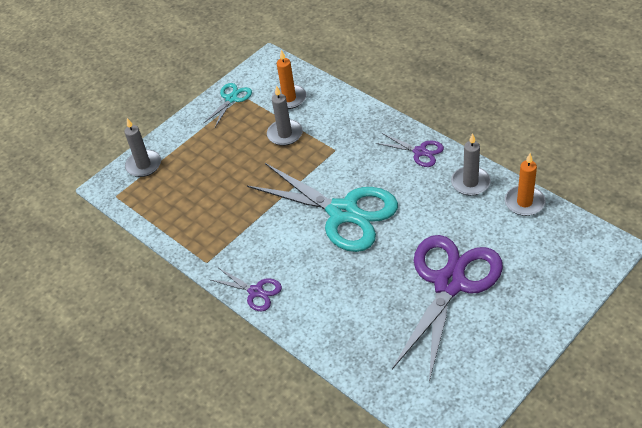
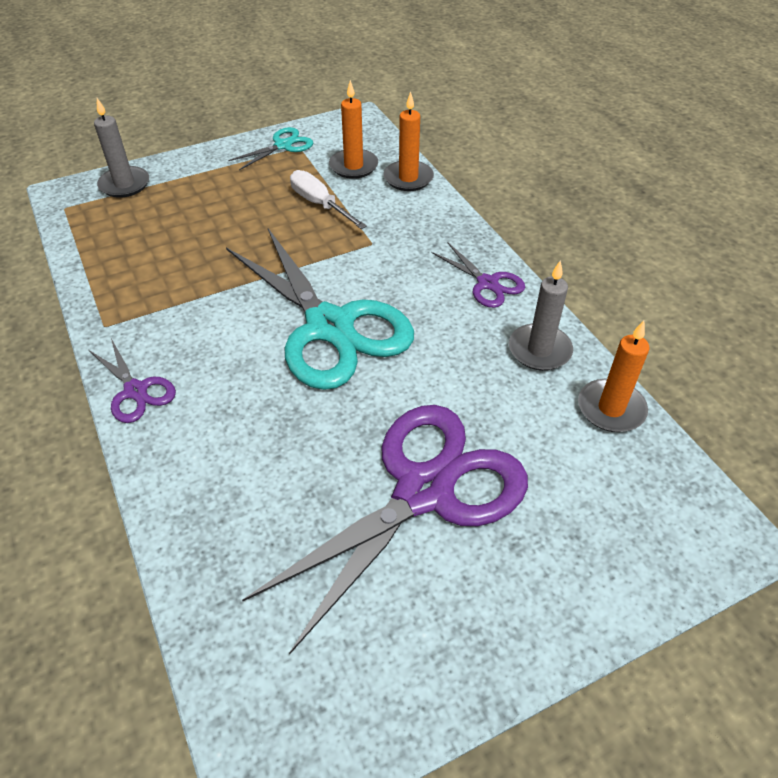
camera: 15 degrees right, 0 degrees up
(285, 134) = (320, 204): grey candle -> white screwdriver
(330, 95) = (408, 178): none -> orange candle

